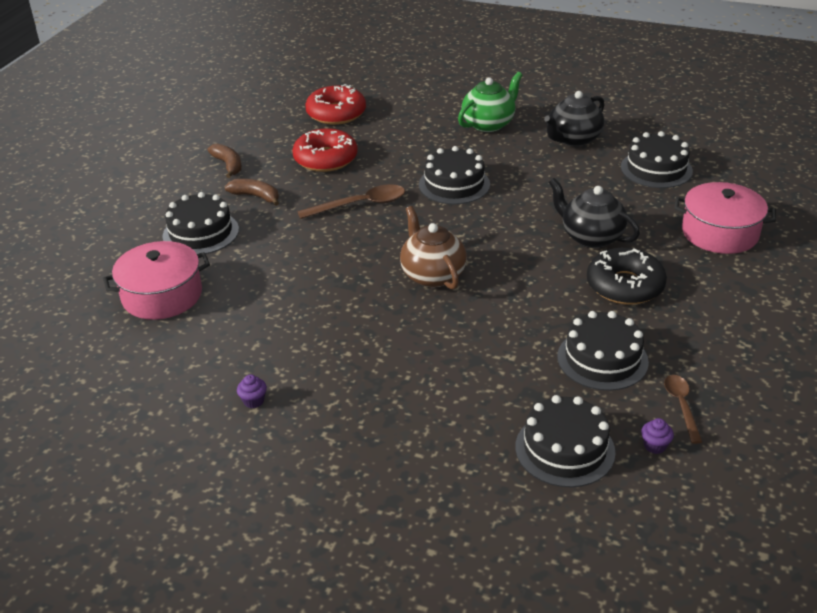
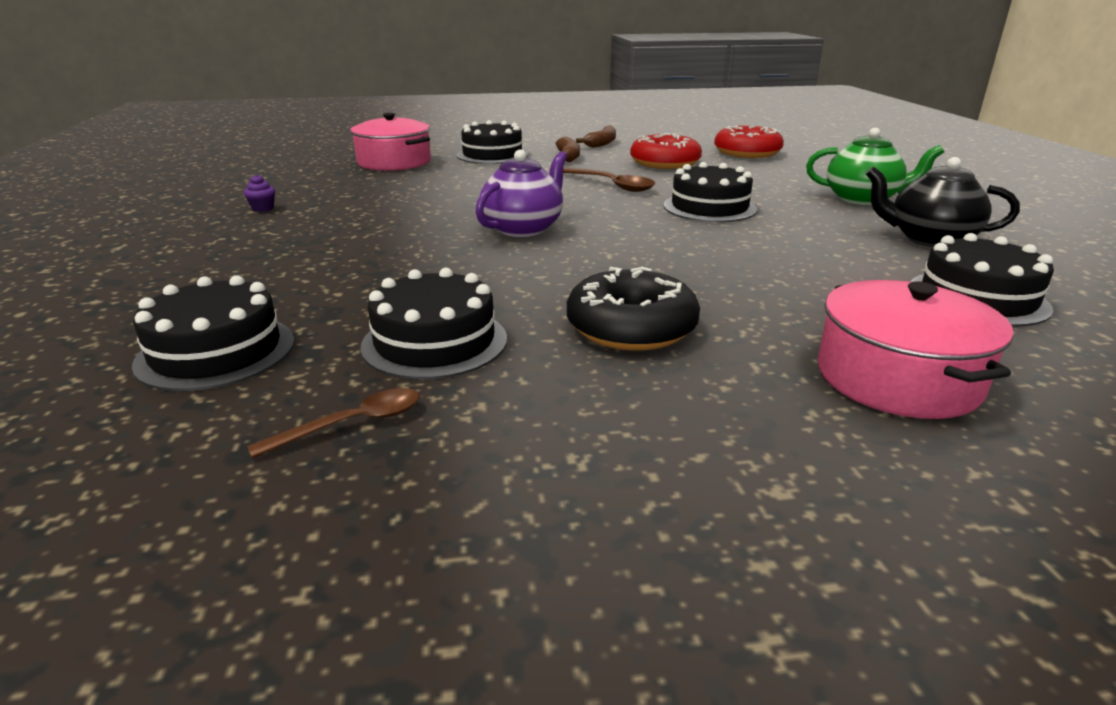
camera: 60 degrees right, 10 degrees down
(432, 275) = (523, 228): brown teapot -> purple teapot
(591, 237) = (718, 286): black teapot -> none
(655, 446) = (237, 417): purple cupcake -> none

